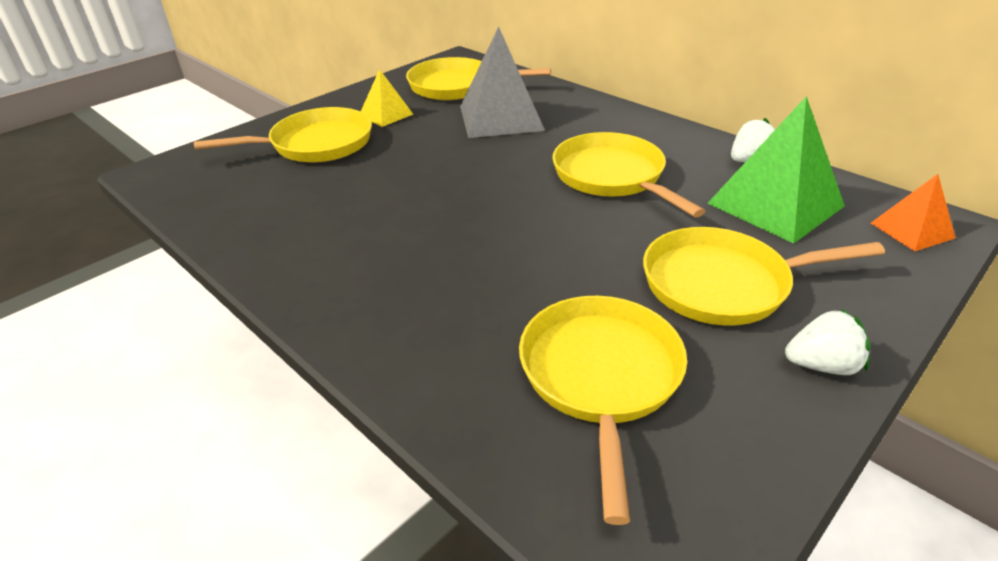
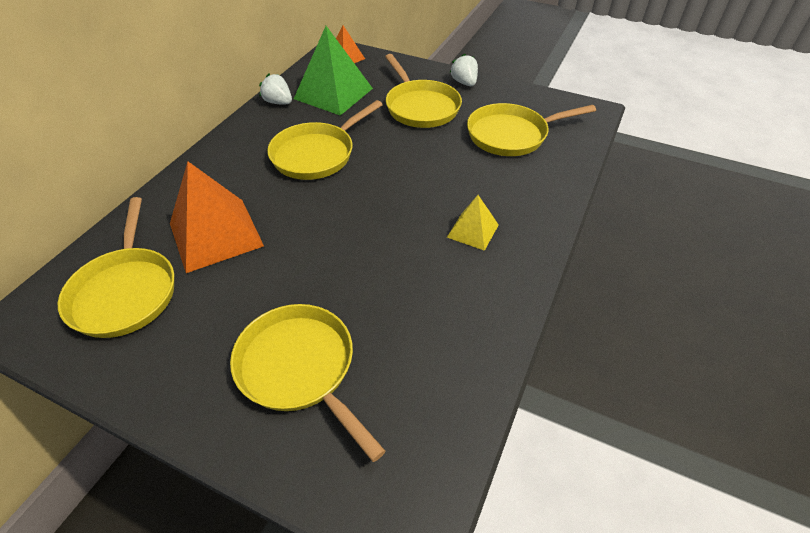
camera: 110 degrees left, 10 degrees up
(386, 114) = (212, 332): yellow pyramid -> yellow pyramid (473, 231)
(501, 117) = (215, 234): grey pyramid -> orange pyramid

